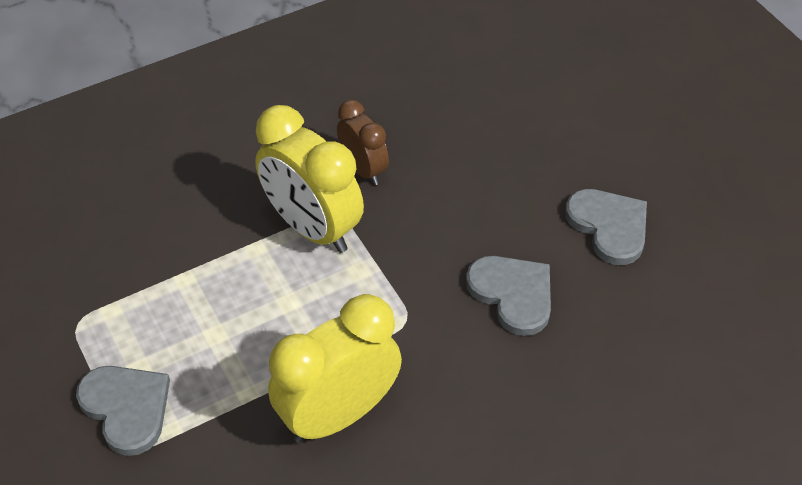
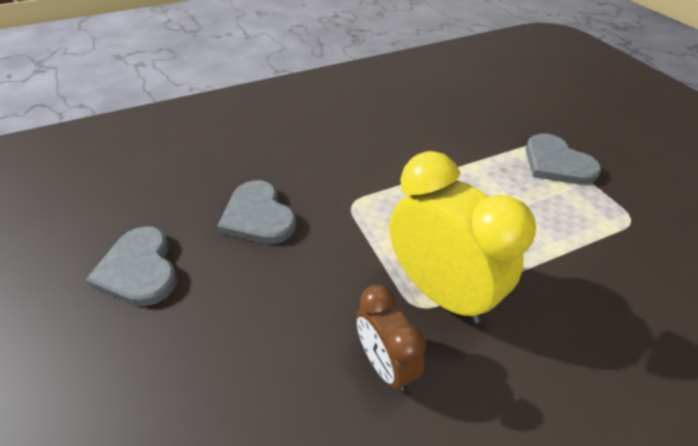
camera: 175 degrees left, 5 degrees down
(338, 414) = (405, 151): yellow clock -> none

